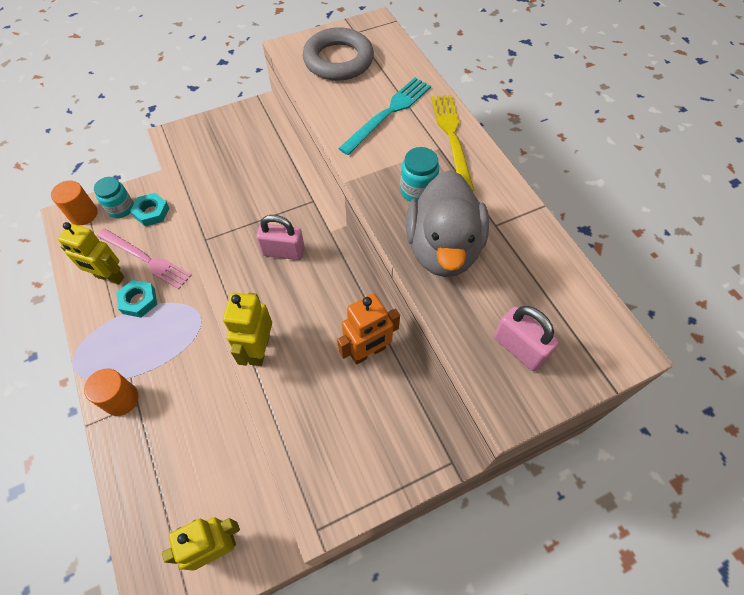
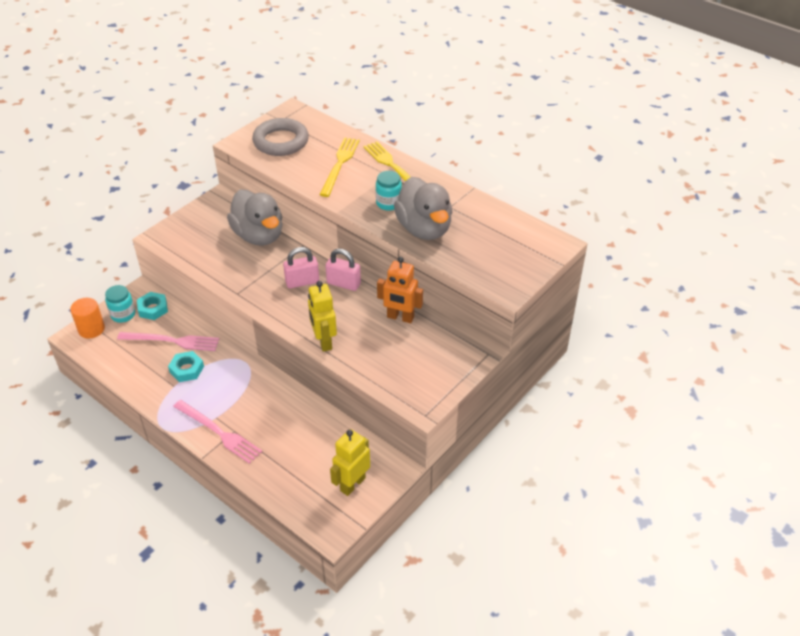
camera: 25 degrees left, 15 degrees down
(109, 277) = (149, 363): yellow robot -> none
(121, 399) = (219, 432): orange cylinder -> pink fork
(273, 171) = (259, 236): none -> grey duck
(368, 352) = (400, 317): orange robot -> orange robot turned 75 degrees clockwise
(388, 113) = (340, 164): turquoise fork -> yellow fork
(519, 348) = (498, 263): pink padlock -> pink padlock (343, 283)

